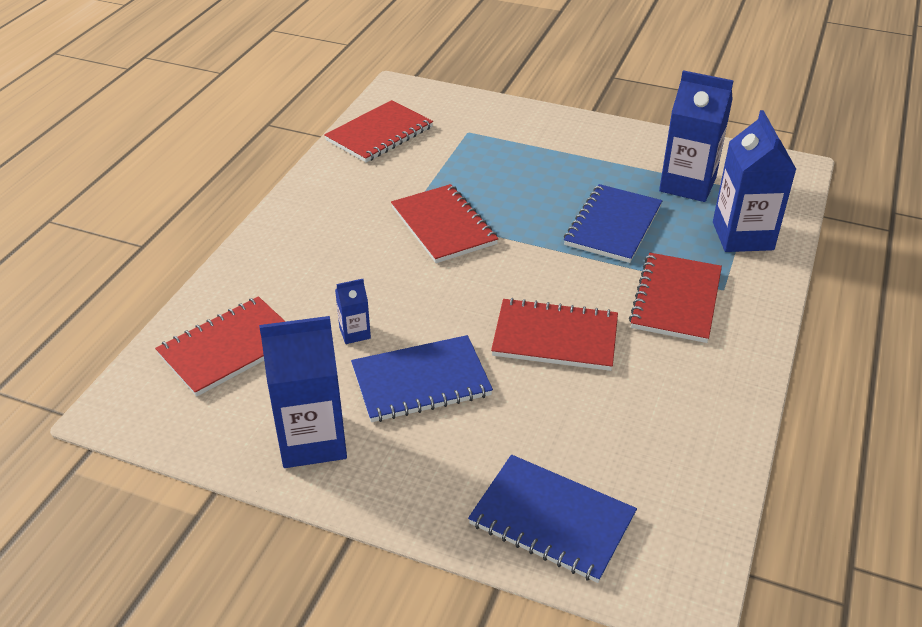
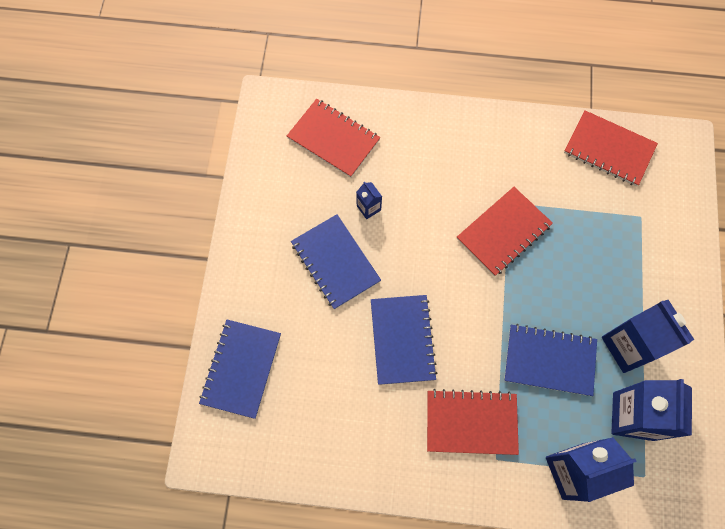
camera: 75 degrees right, 30 degrees up
(312, 440) = (270, 214): blue carton -> blue carton (629, 346)
(555, 337) = (402, 340): red notebook -> blue notebook

